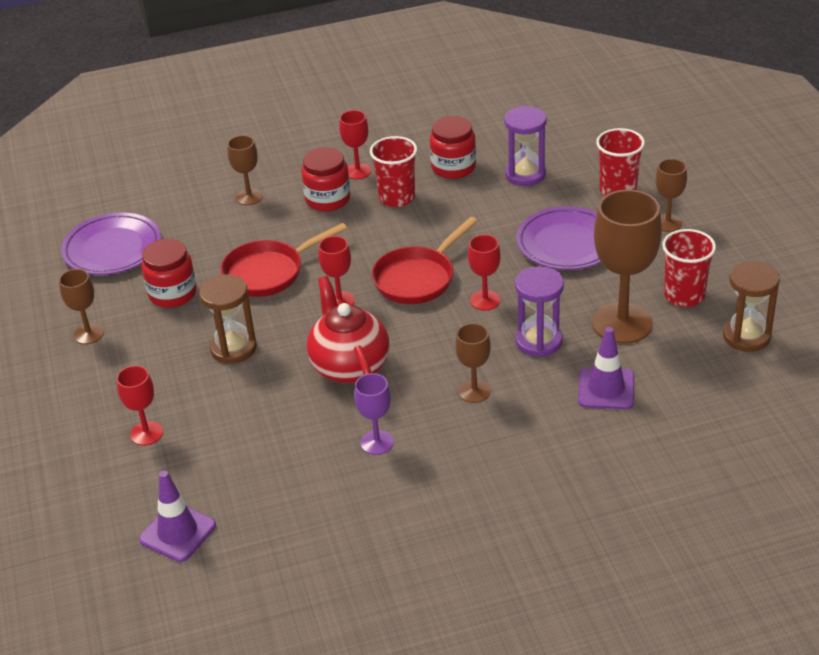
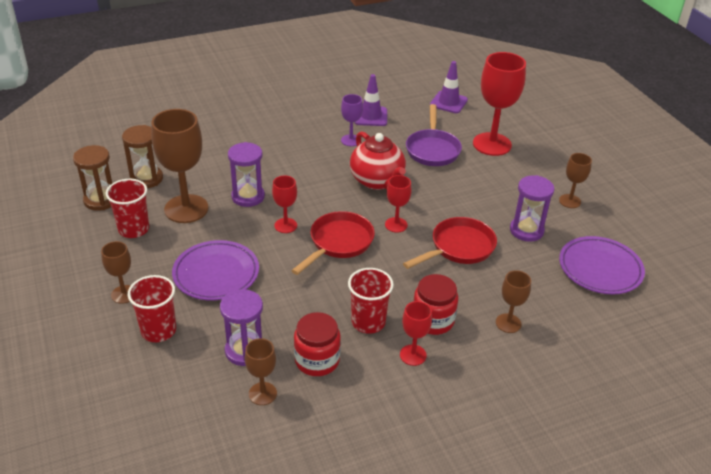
camera: 170 degrees right, 0 degrees up
(146, 433) = (492, 144): red goblet -> red goblet, size x1.94
(172, 293) = (526, 230): red jar -> purple hourglass
(233, 348) = (461, 192): brown hourglass -> brown hourglass (146, 179)
(247, 423) = (432, 149): none -> purple pan
(474, 391) = (293, 166): brown goblet -> brown goblet (262, 393)
(606, 389) = (207, 168): purple traffic cone -> purple traffic cone (370, 116)

